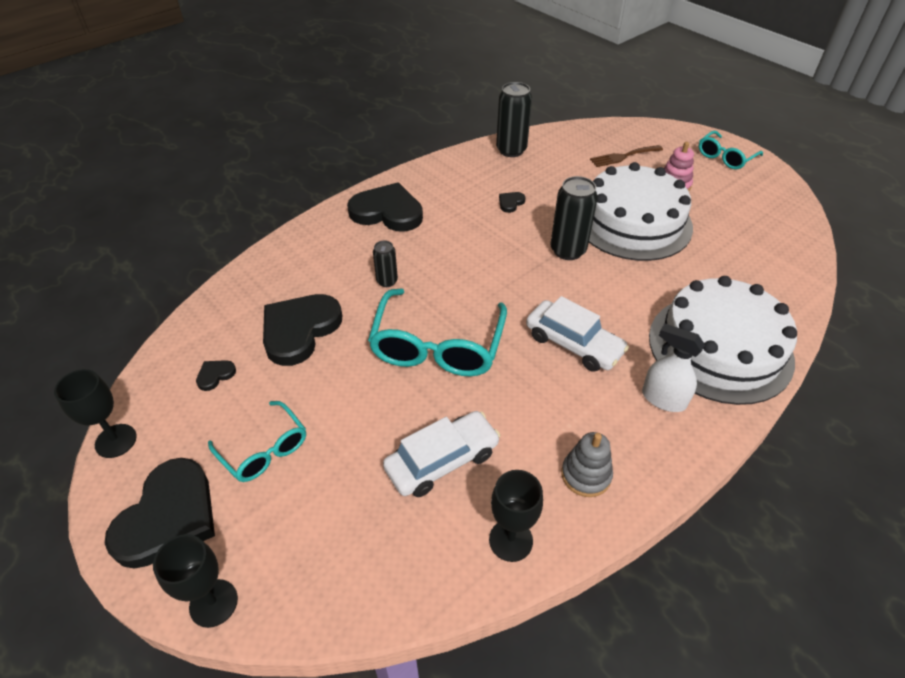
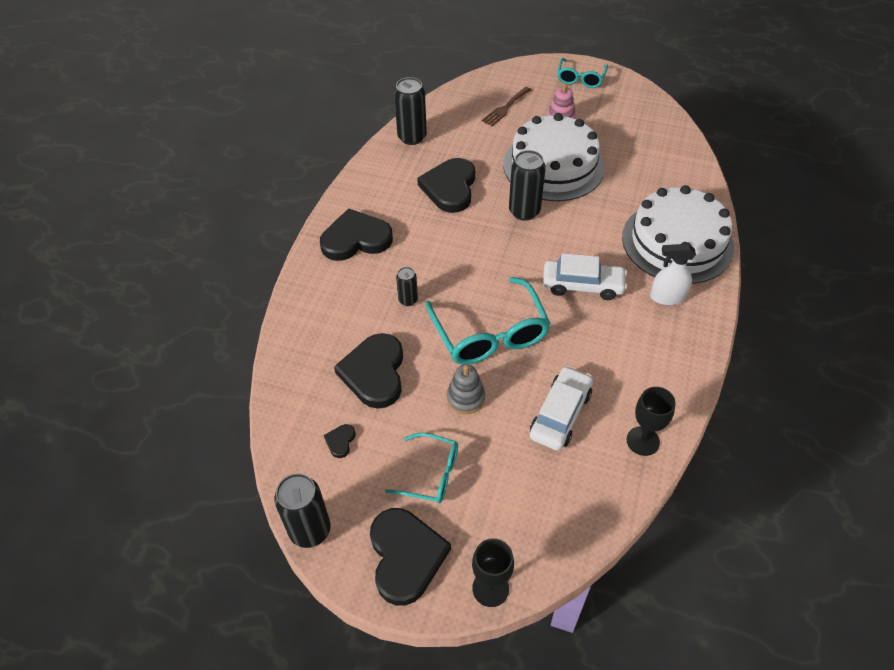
camera: 30 degrees left, 5 degrees up
(116, 441) = (310, 530): black goblet -> black can
(510, 203) = (450, 188): black heart -> black heart, size x2.41
(586, 475) = (656, 374): grey stacking toy -> grey stacking toy (465, 398)

